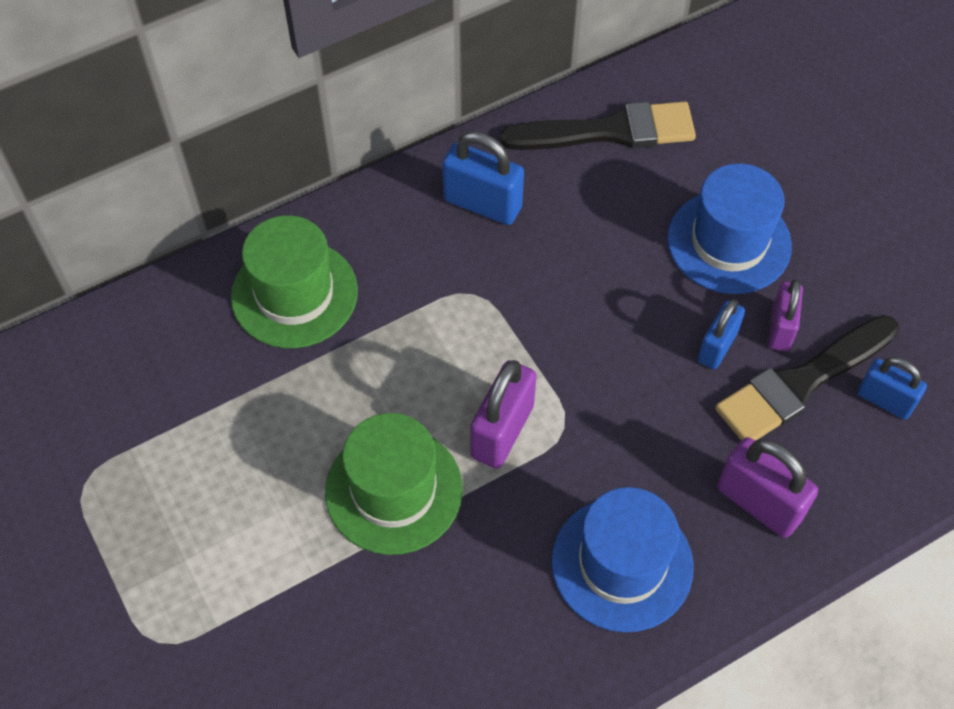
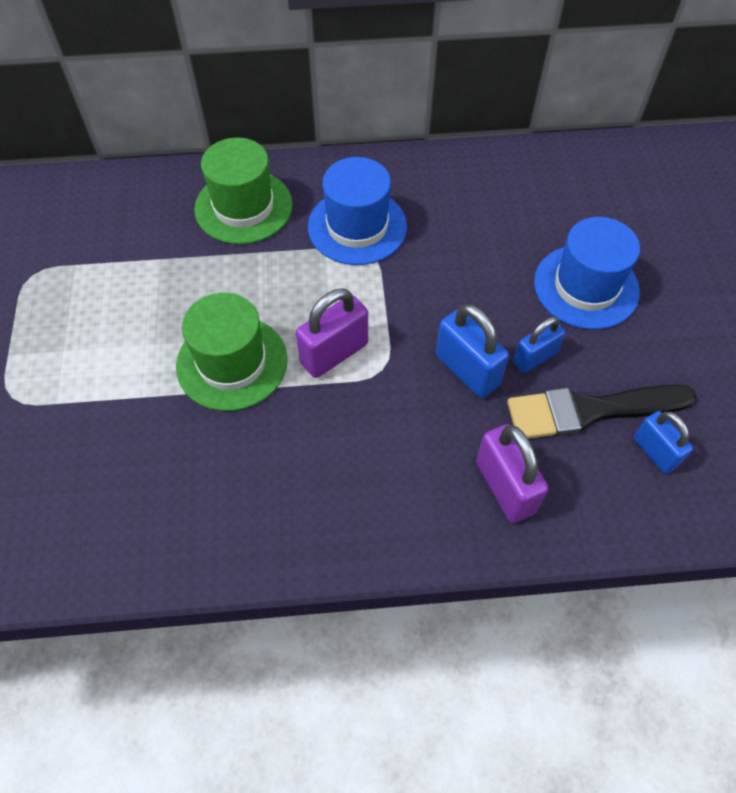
camera: 25 degrees right, 0 degrees up
(482, 204) = (411, 195): blue padlock -> blue padlock (467, 370)
(609, 131) = (533, 179): black brush -> none
(622, 564) = (369, 486): blue hat -> blue hat (357, 226)
(780, 328) = (594, 364): purple padlock -> none

